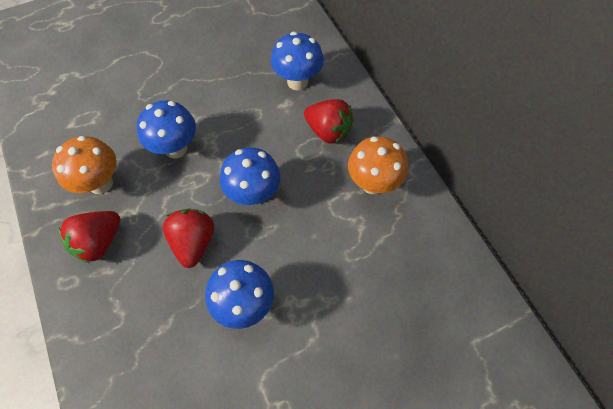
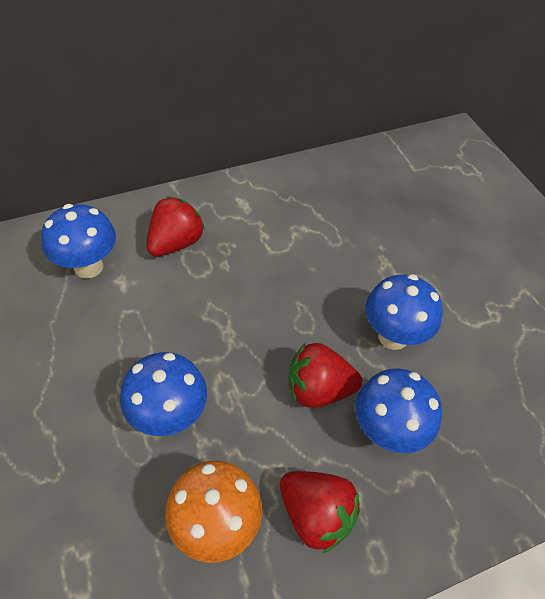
camera: 90 degrees left, 10 degrees down
(254, 194) = (255, 322): blue mushroom -> blue mushroom (387, 432)
(373, 183) = (252, 212): orange mushroom -> none

